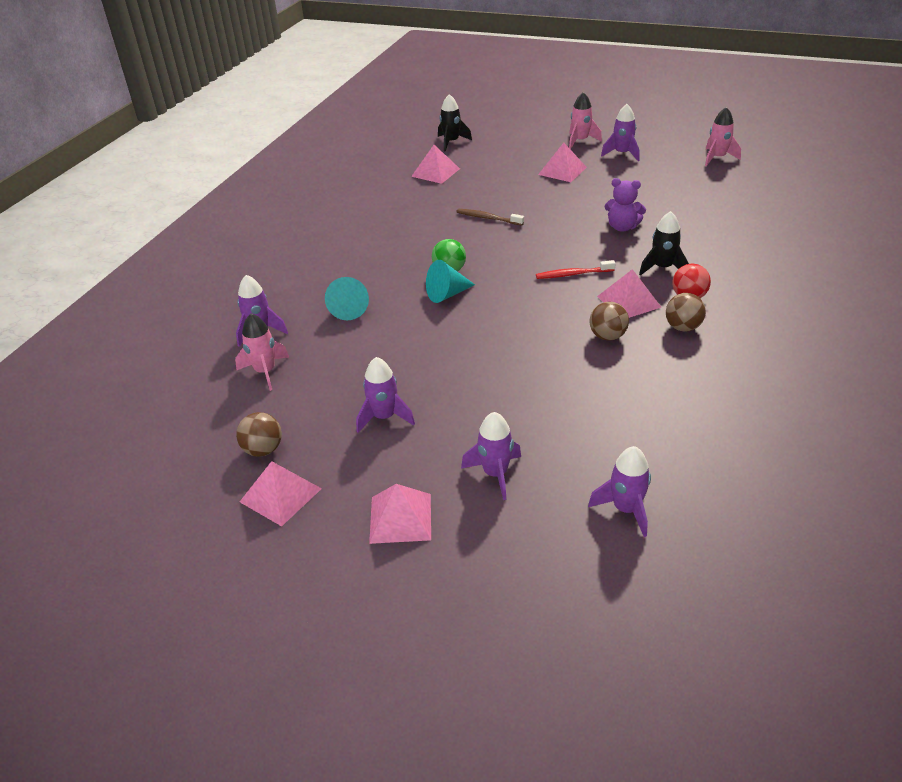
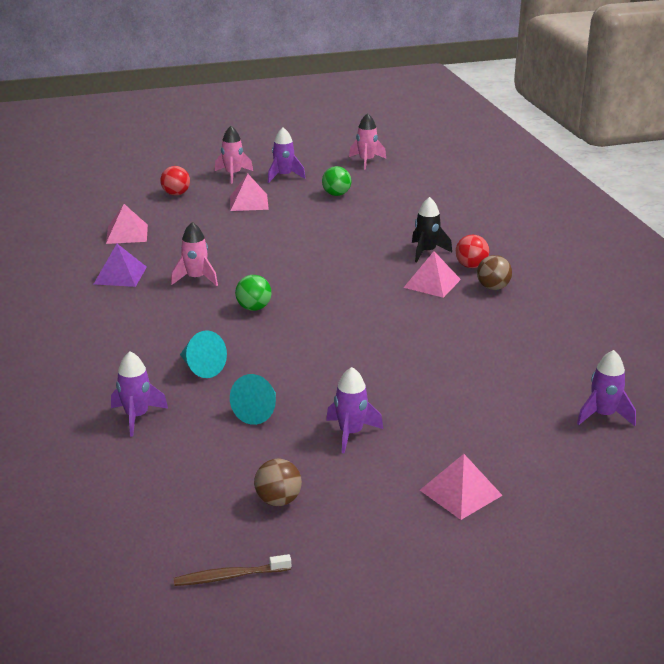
camera: 40 degrees left, 10 degrees down
(265, 372) = (191, 444): pink rocket -> pink rocket (196, 279)
(280, 495) = (342, 524): pink pyramid -> none
(389, 207) = (120, 275): none -> purple pyramid
(447, 294) = (277, 326): turquoise cone -> turquoise cone (258, 412)
(451, 142) = (107, 204): black rocket -> none
(488, 218) = (232, 257): brown toothbrush -> brown toothbrush (229, 576)
(495, 474) = (489, 433): purple rocket -> none
(513, 147) = (176, 194): none -> red ball
(573, 274) = (363, 278): red toothbrush -> none
(607, 336) = (448, 312): brown ball -> none
(622, 227) = (357, 232): purple teddy bear -> none
(648, 184) = (336, 194): none -> green ball

